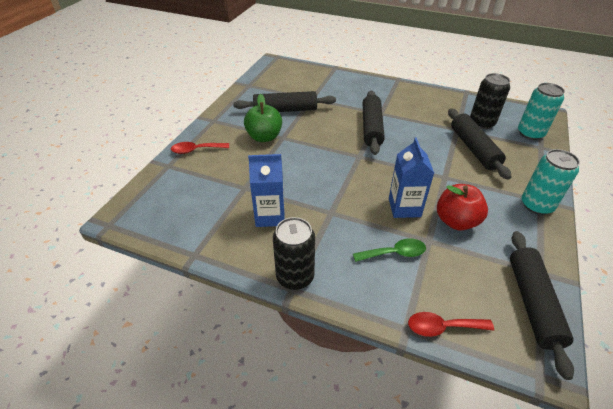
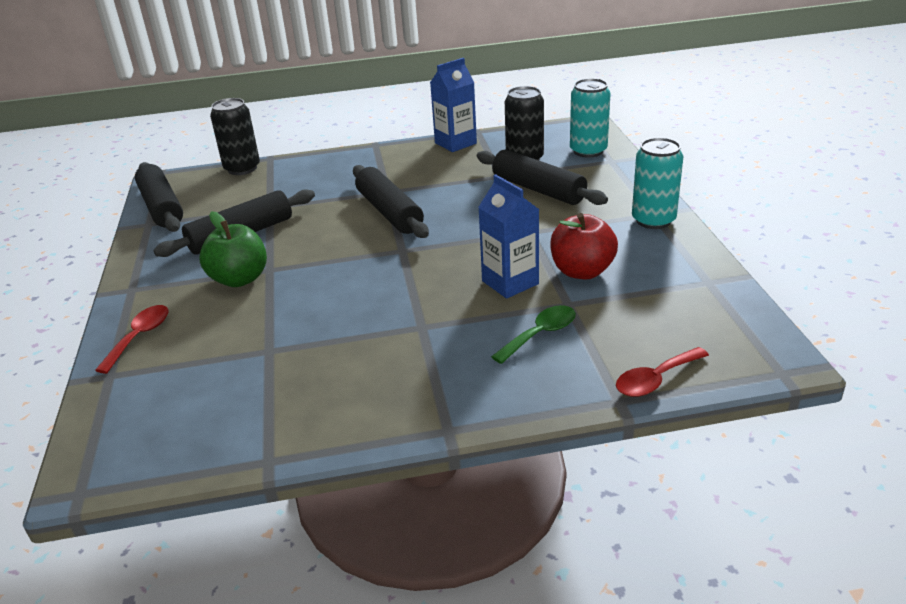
camera: 30 degrees left, 10 degrees down
(196, 150) = (140, 337): red spoon -> red spoon turned 150 degrees clockwise
(270, 216) = (340, 366): blue carton -> blue carton (455, 143)
(295, 277) = (439, 416): black can -> black can (242, 168)
(532, 303) = (724, 313): black rolling pin -> black rolling pin (161, 207)

